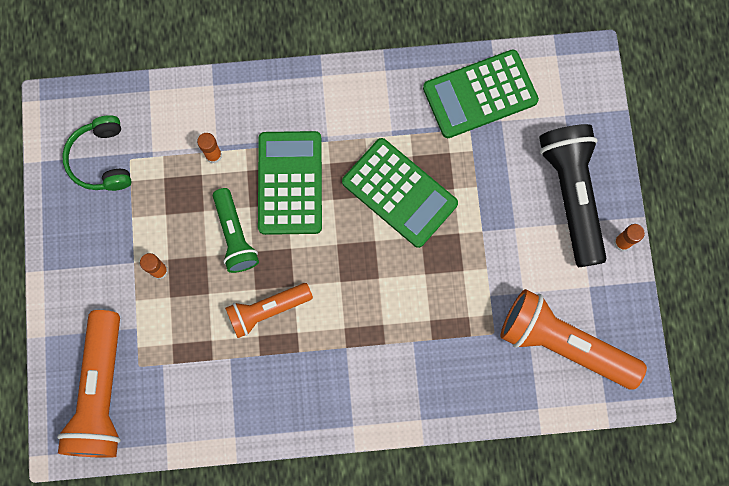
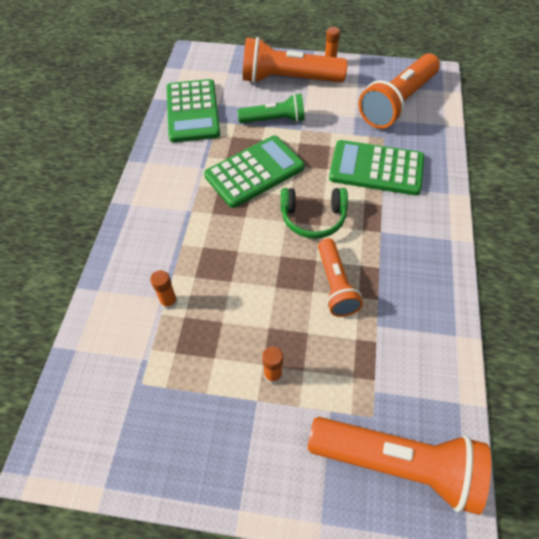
camera: 75 degrees left, 20 degrees down
(102, 160) = (130, 413): green headphones -> green headphones (313, 218)
(235, 236) = (255, 298): green flashlight -> green flashlight (274, 120)
(290, 183) = (219, 245): green calculator -> green calculator (376, 168)
(571, 196) = (288, 79): black flashlight -> orange flashlight

